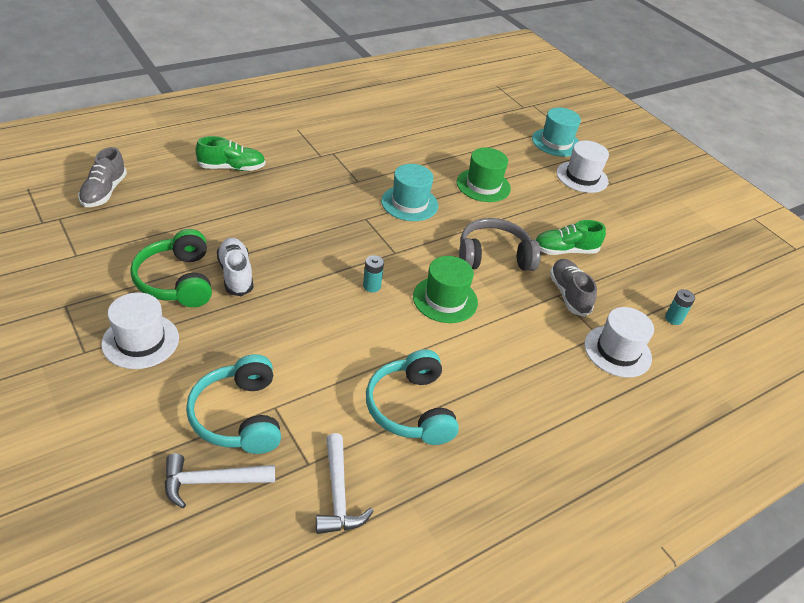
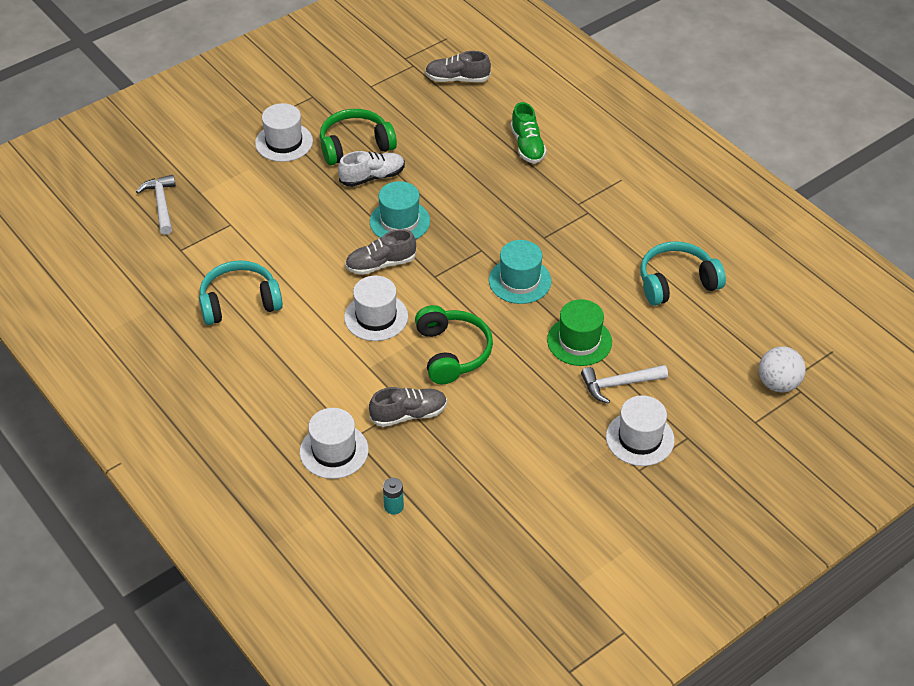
camera: 90 degrees right, 5 degrees up
(238, 416) = (219, 207): turquoise headphones -> turquoise headphones (676, 282)
(338, 494) = (156, 268): white hammer -> white hammer (619, 384)
(371, 286) = (381, 264): turquoise battery -> grey shoe
(445, 299) = (376, 317): green hat -> white hat
(493, 256) = (452, 352): grey headphones -> green headphones
(526, 111) = (778, 384): none -> white ball
(556, 142) = (711, 414): turquoise hat -> turquoise hat (399, 221)
(565, 250) = (482, 414): green shoe -> none

